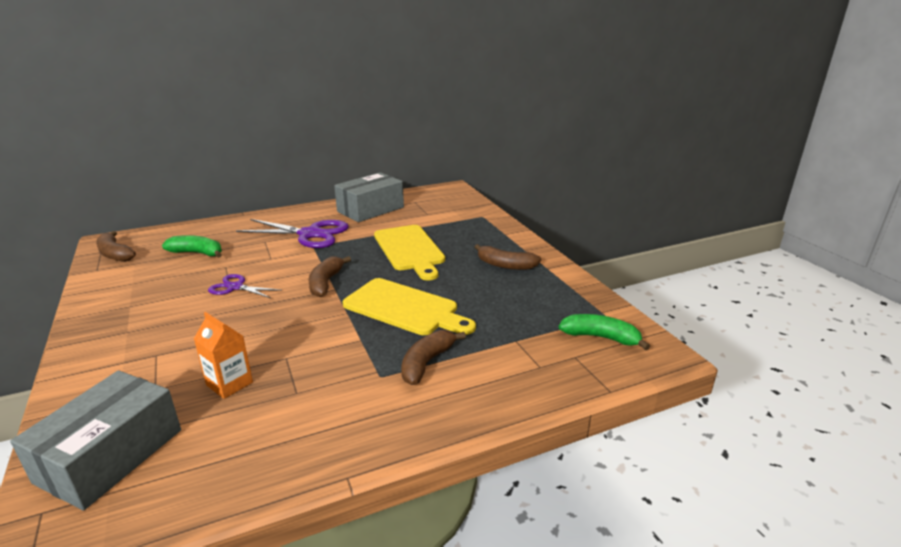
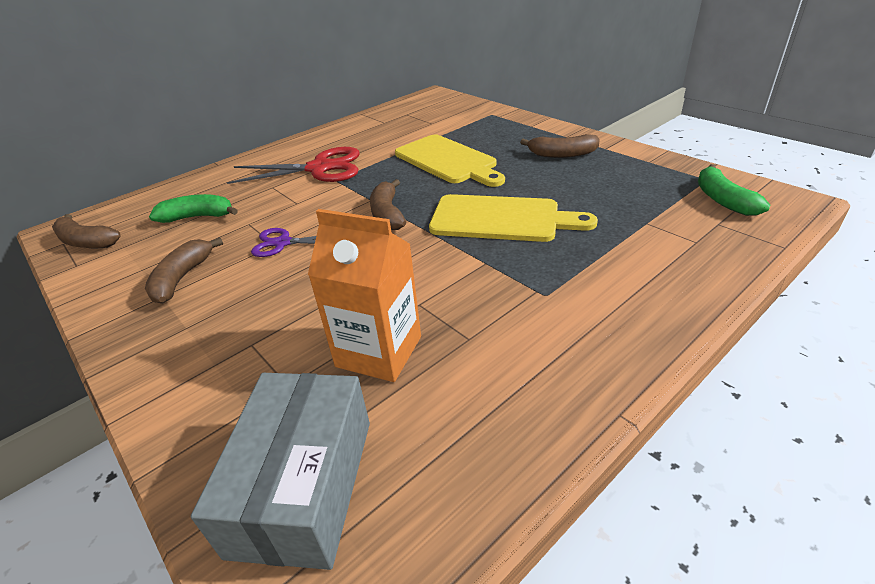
camera: 15 degrees left, 10 degrees up
(229, 384) = (379, 351): orange carton -> orange carton, size x1.56
(310, 234) = (320, 168): purple scissors -> red scissors
(370, 209) = (365, 130): grey box -> none
(426, 363) = (581, 268): brown banana -> brown banana (182, 278)
(600, 337) = (723, 200): green banana -> green banana turned 105 degrees counterclockwise

